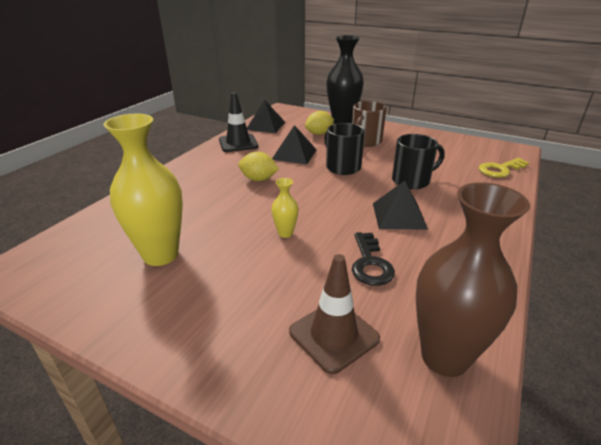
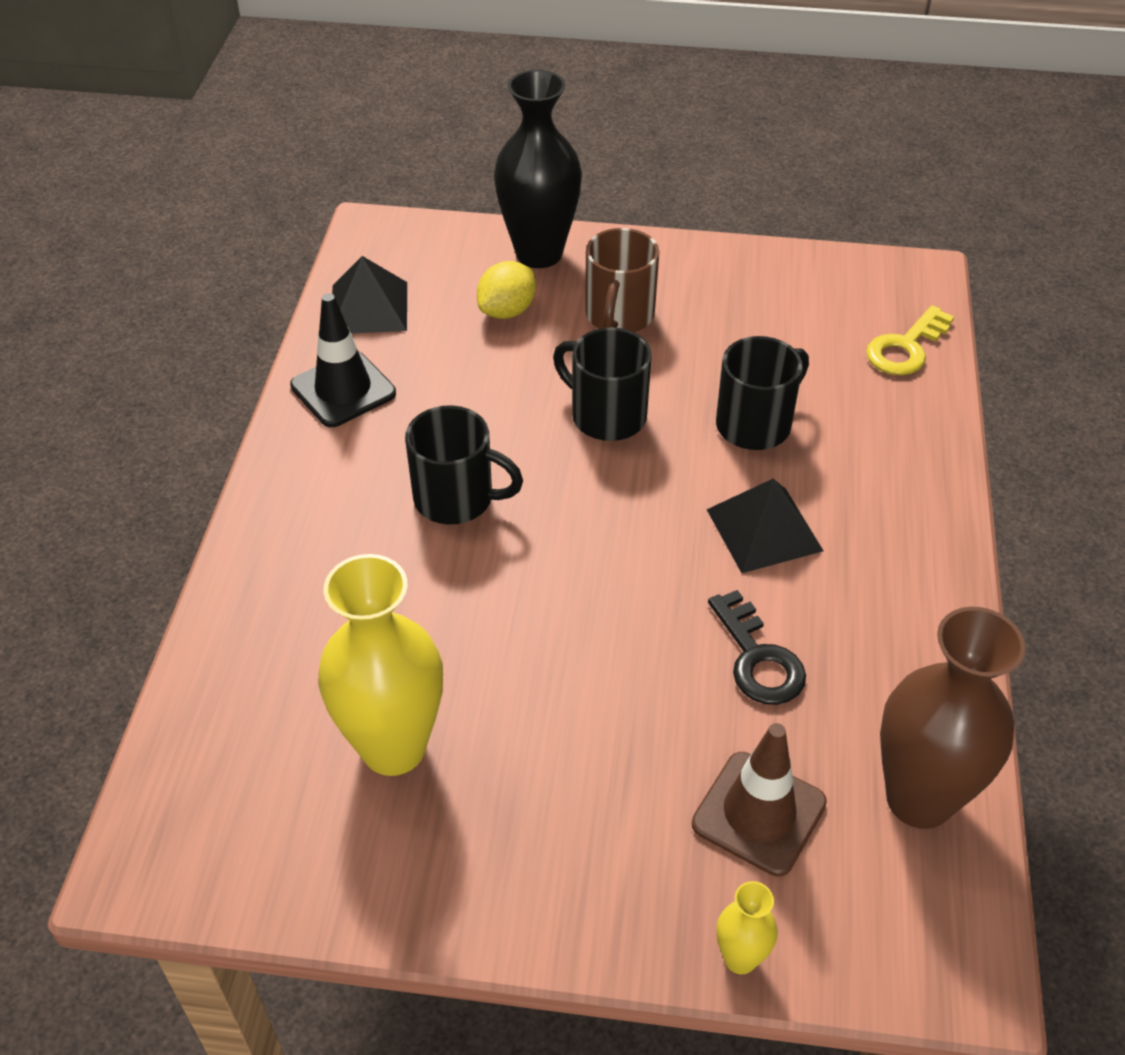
camera: 20 degrees left, 15 degrees up
(258, 179) = (456, 499): yellow lemon -> black mug
(285, 233) = (586, 631): yellow vase -> yellow vase (740, 958)
(294, 154) = (488, 398): black pyramid -> none

